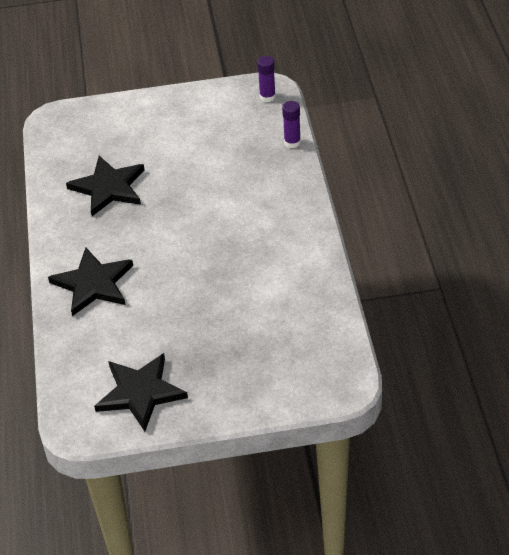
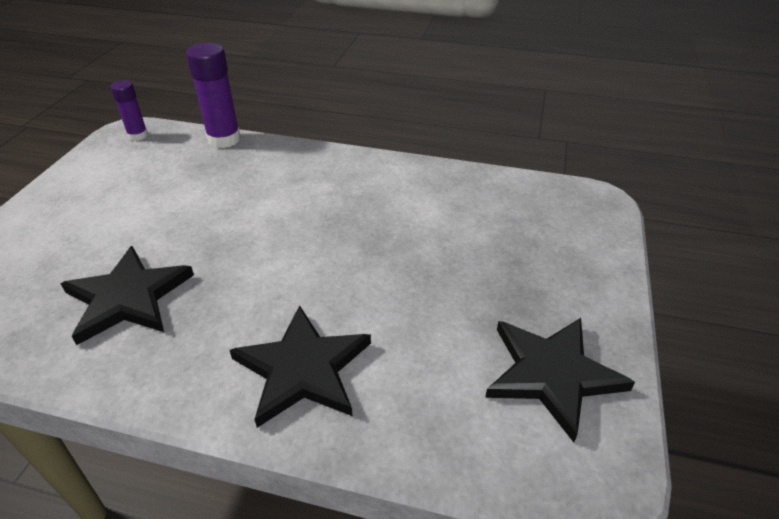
camera: 70 degrees left, 5 degrees down
(292, 142) = (224, 139): purple glue stick -> purple glue stick, size x1.66

